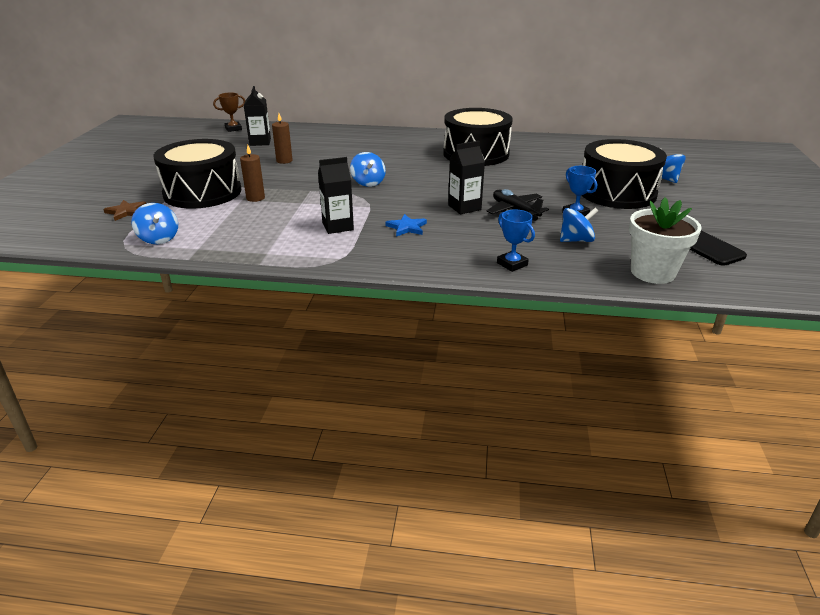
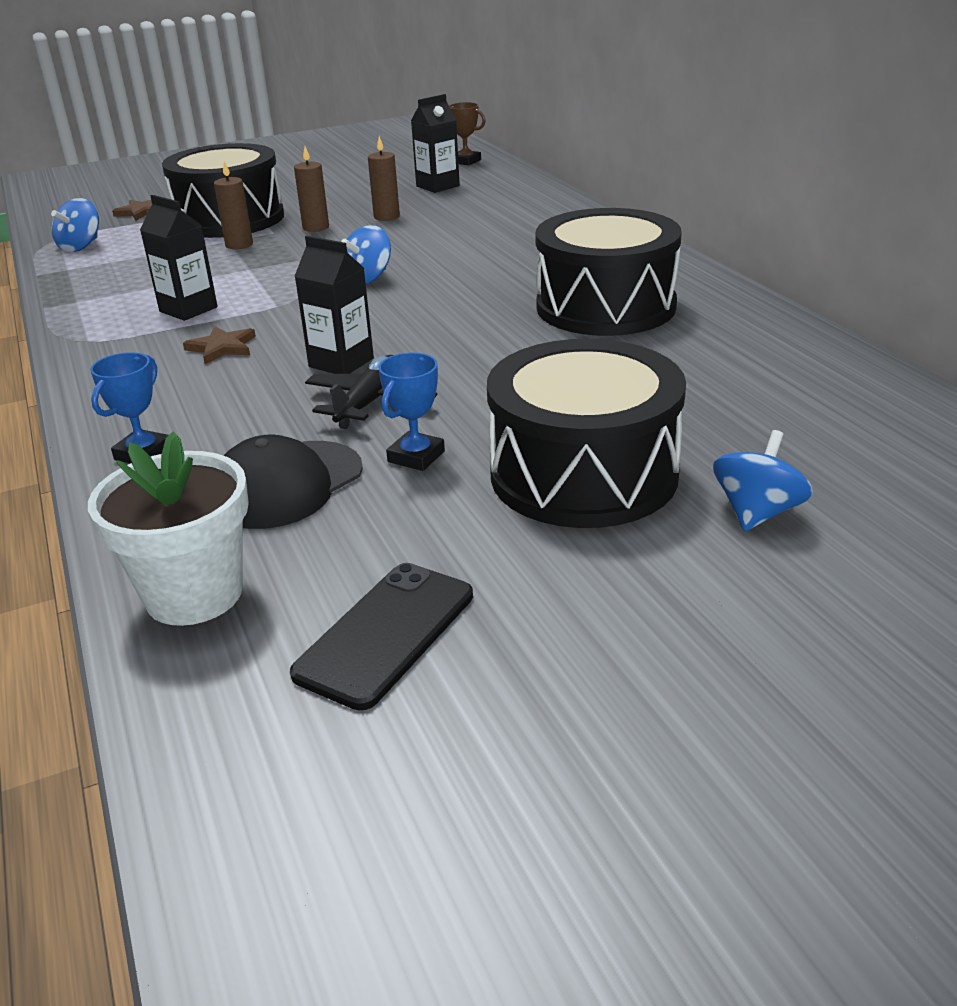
camera: 60 degrees right, 0 degrees up
(266, 177) = (316, 227): none -> brown candle
(407, 227) = (222, 347): blue star -> brown star
(576, 240) = (286, 485): blue spinning top -> black cap

